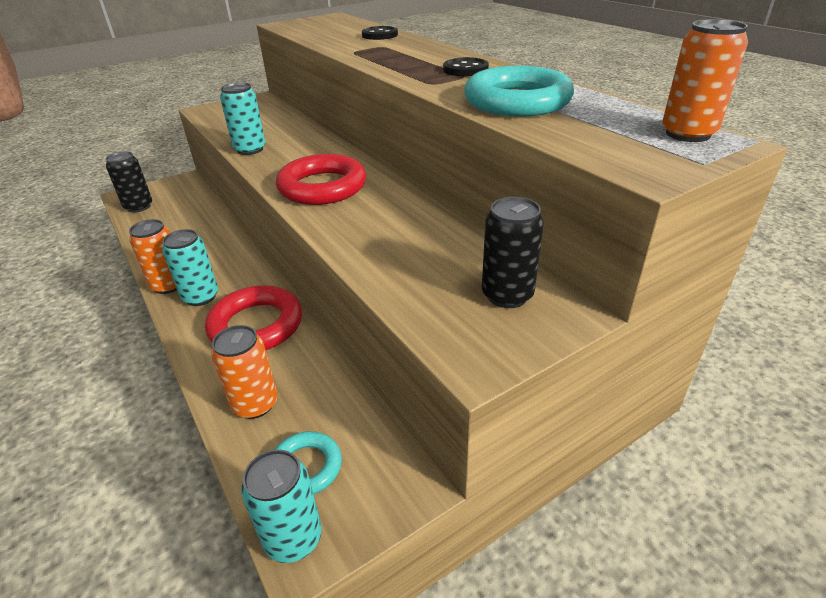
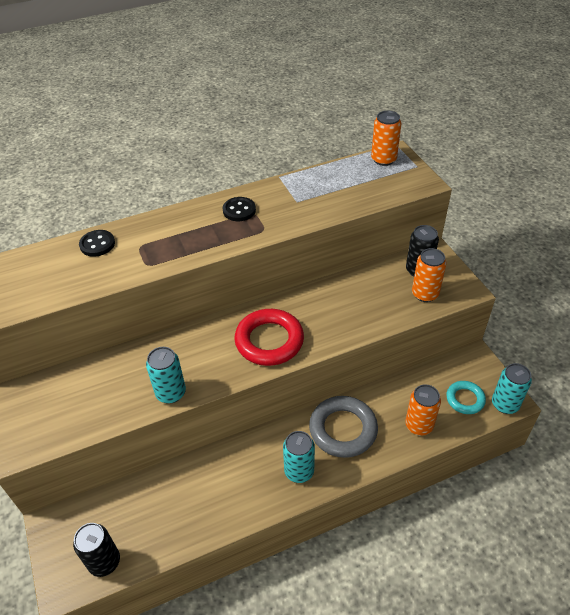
camera: 80 degrees left, 10 degrees up
(169, 285) = (276, 499): orange can -> orange can (425, 294)
(256, 325) = (343, 429): red ring -> grey ring
(517, 101) = (317, 201): turquoise ring -> none

